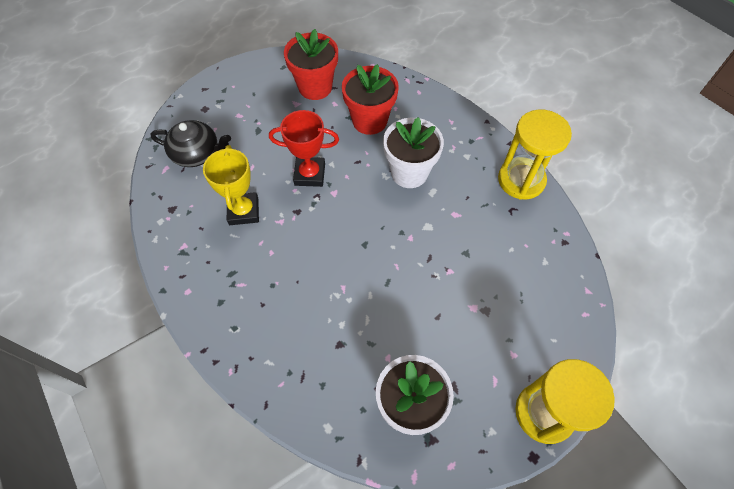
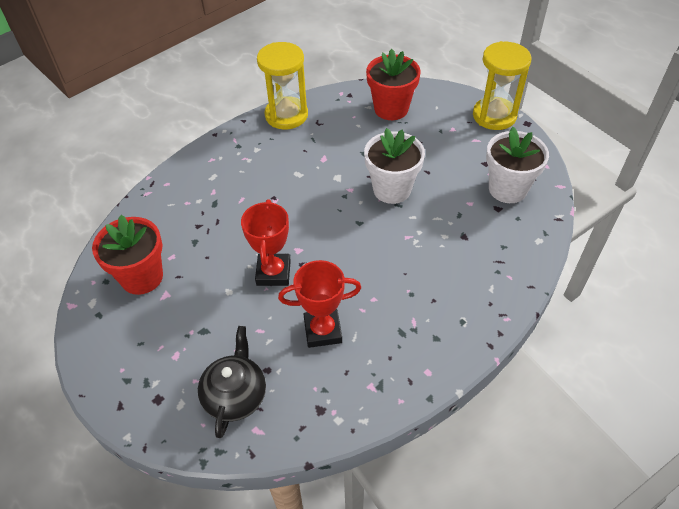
camera: 90 degrees left, 10 degrees down
(243, 211) = (323, 331): yellow trophy -> red trophy
(369, 121) = (202, 223): red flower pot -> red flower pot (391, 109)
(409, 173) = (275, 190): white flower pot -> white flower pot (392, 189)

